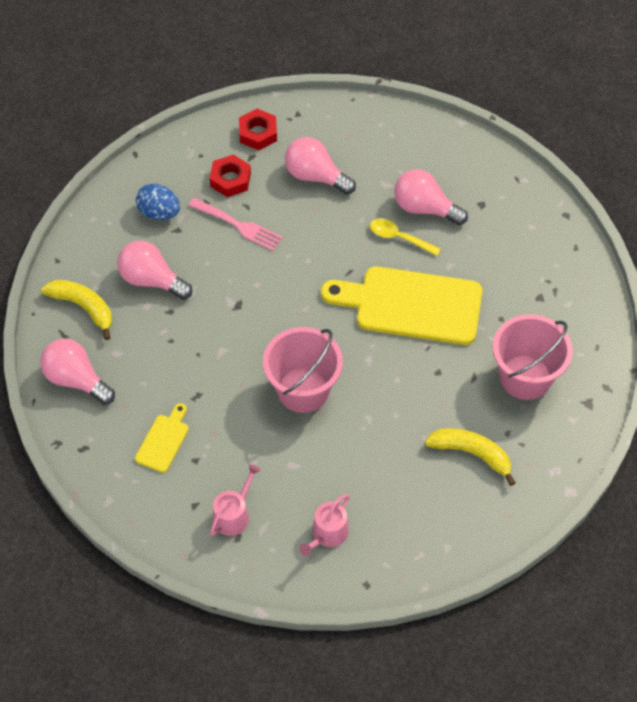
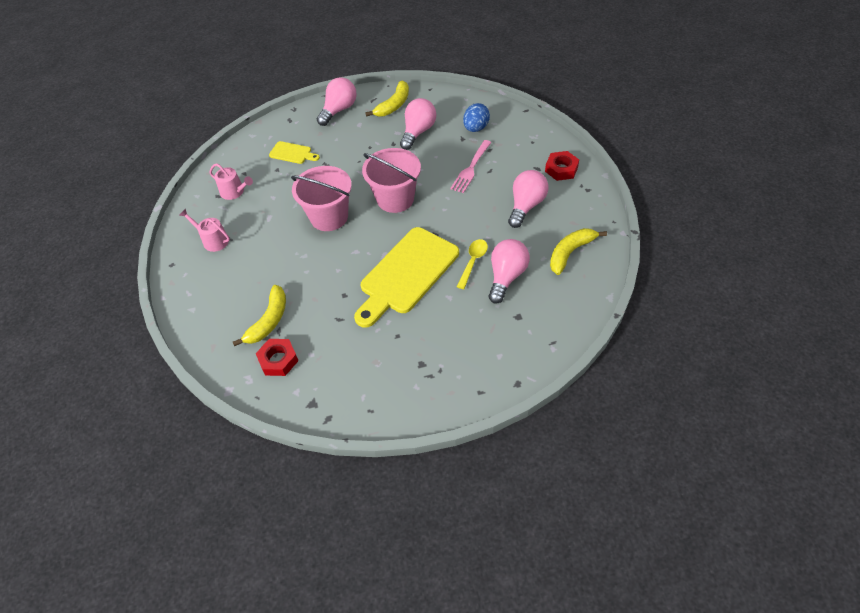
camera: 90 degrees right, 5 degrees down
(230, 179) = (513, 159): red nut -> red nut (278, 360)
(395, 145) = (570, 252): none -> yellow banana
(411, 305) = (407, 274): yellow cutting board -> yellow cutting board turned 150 degrees counterclockwise
(525, 377) = (338, 355): pink bucket -> pink bucket (395, 199)

